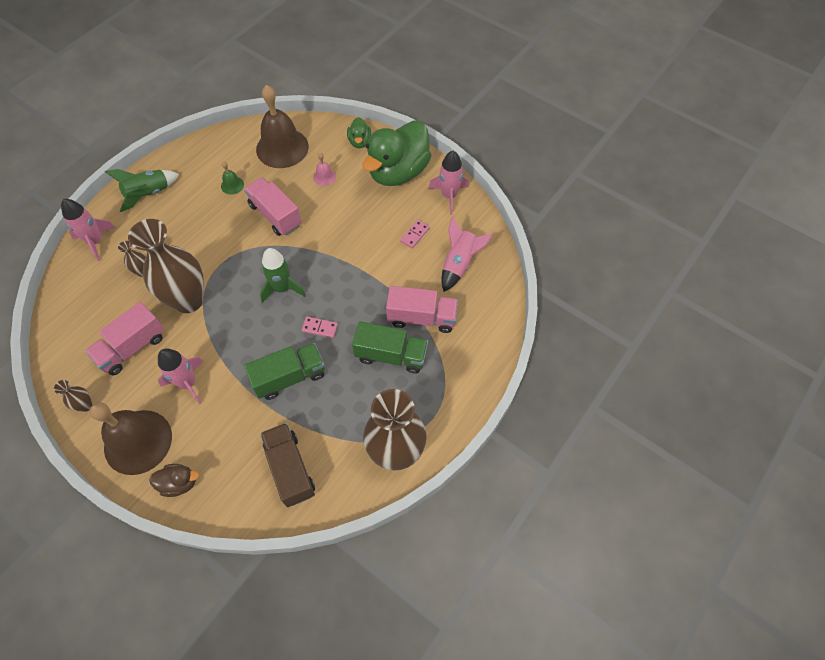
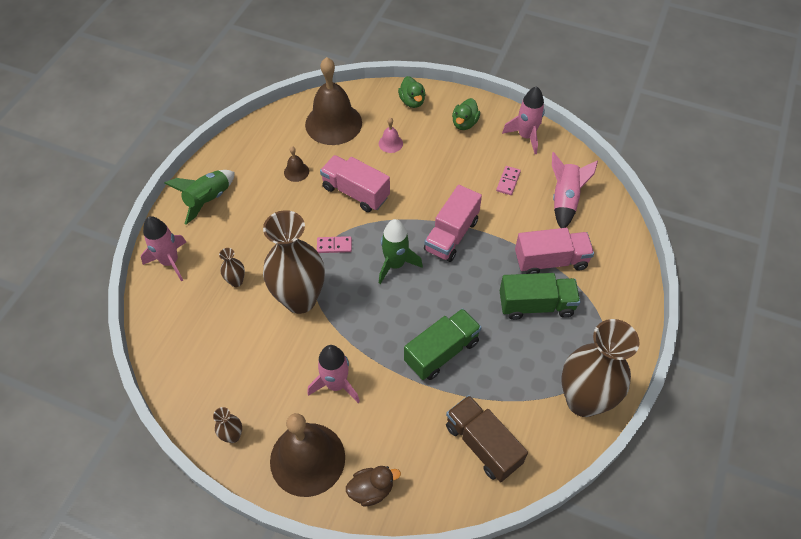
camera: 15 degrees left, 5 degrees down
(132, 347) = (259, 362): pink truck -> pink truck (451, 235)
(232, 185) = (296, 172): green bell -> brown bell
(320, 328) = (451, 295): pink domino -> pink domino (334, 246)
(398, 172) = (464, 123): green duck -> green duck, size x0.45

